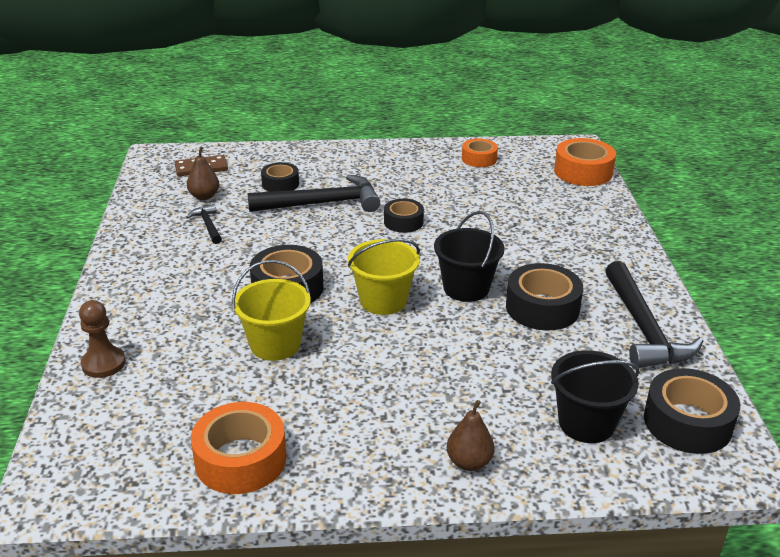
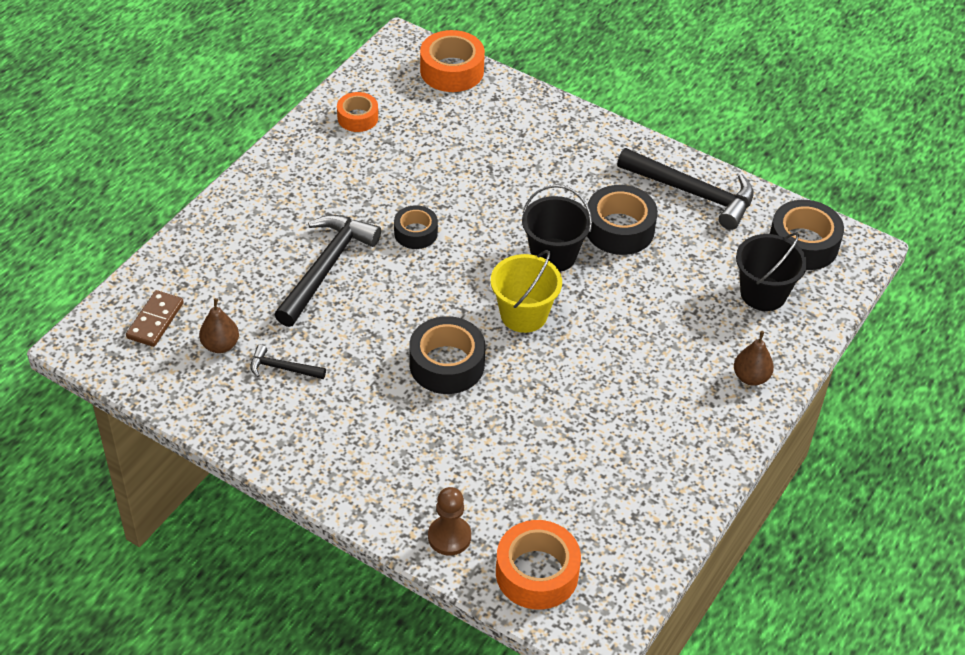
camera: 55 degrees left, 15 degrees up
(240, 459) = (647, 501): orange tape -> orange tape (537, 573)
(275, 344) = (523, 413): yellow bucket -> none
(280, 184) = (255, 278): black tape -> none

